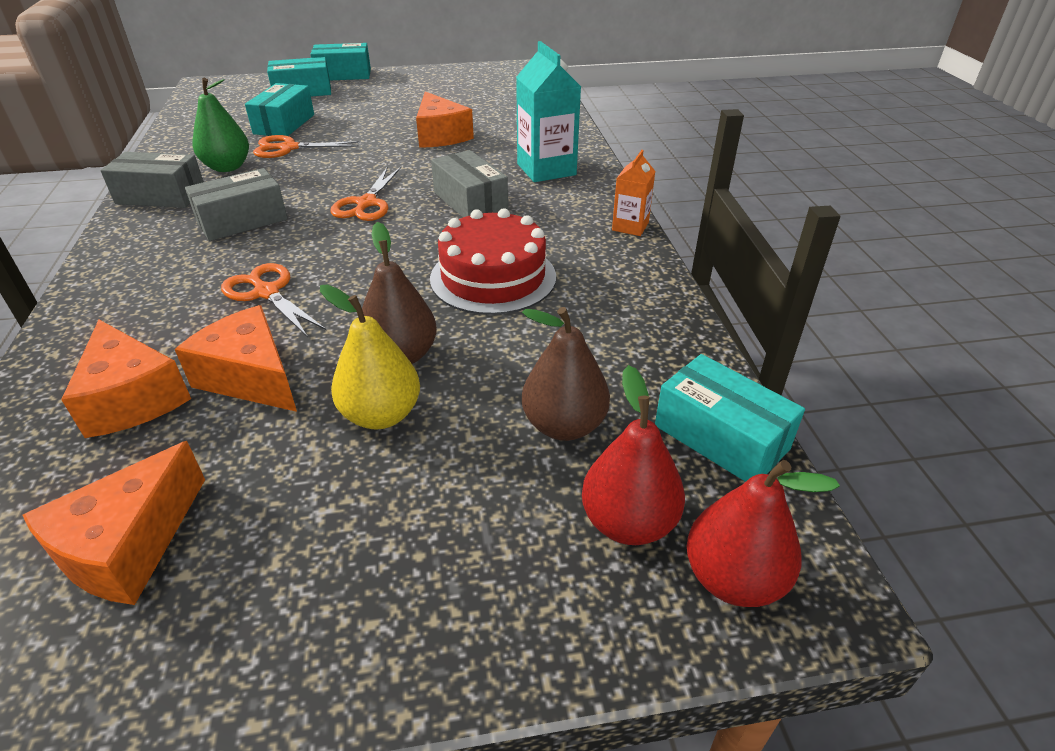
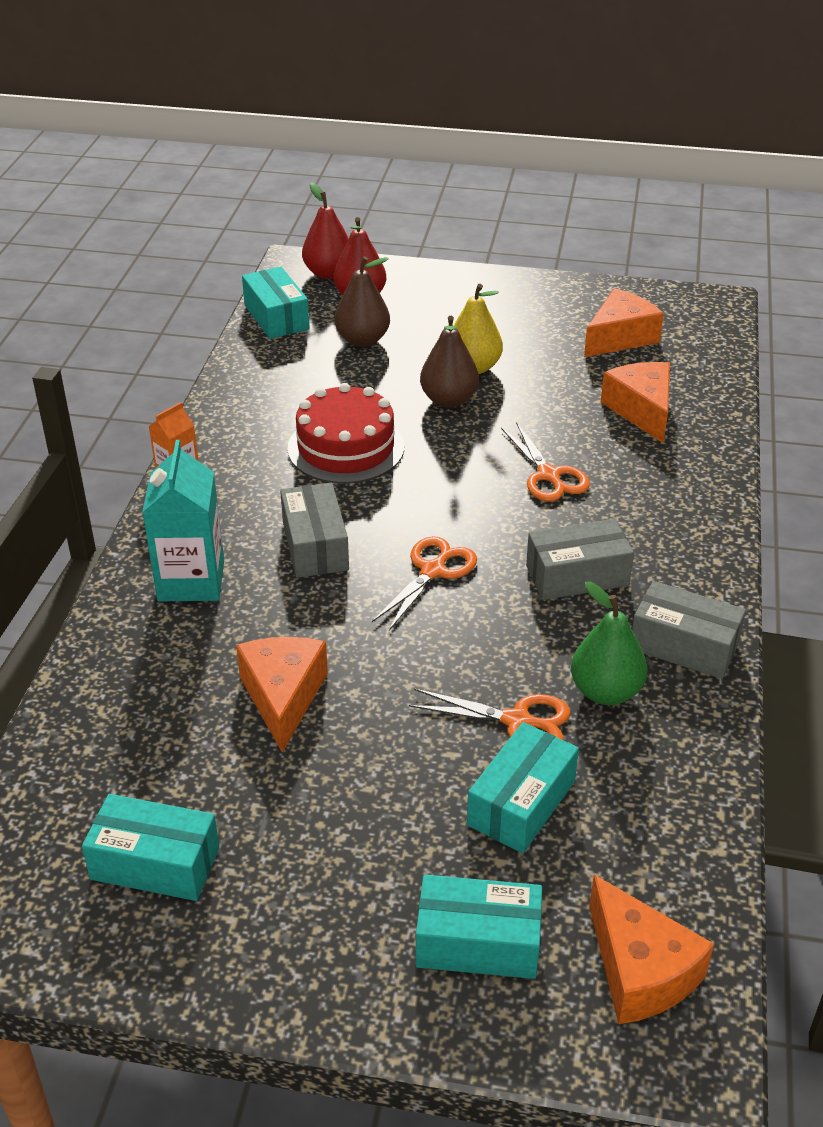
camera: 160 degrees left, 0 degrees up
(251, 377) = (559, 407): orange cheese -> orange cheese (640, 970)
(343, 75) = (377, 1016): turquoise box -> turquoise box (155, 863)

